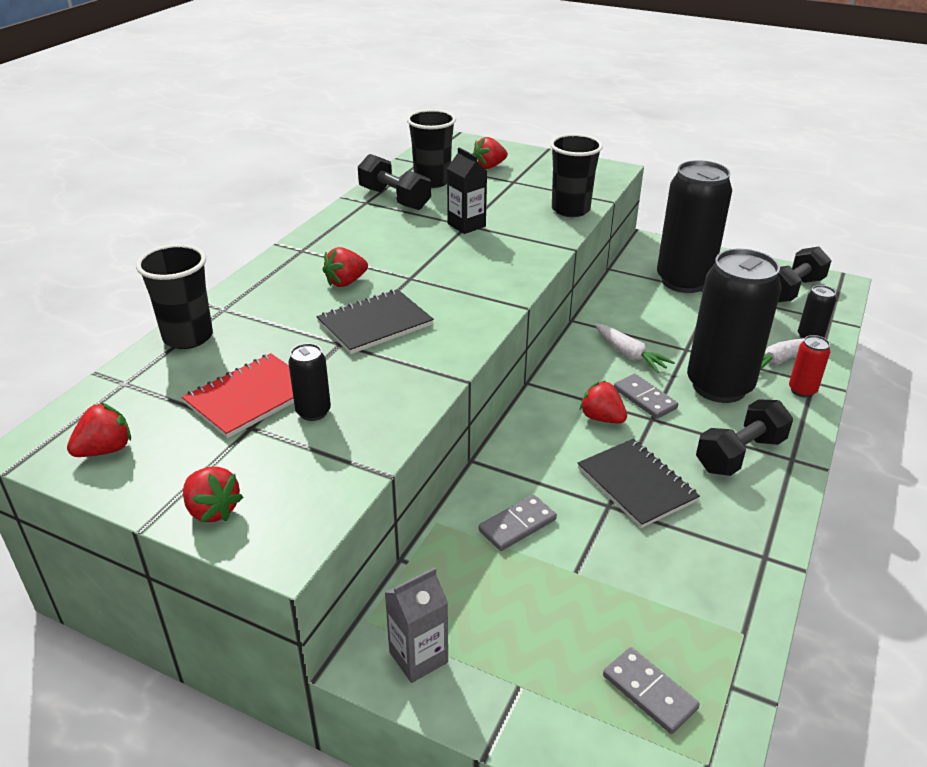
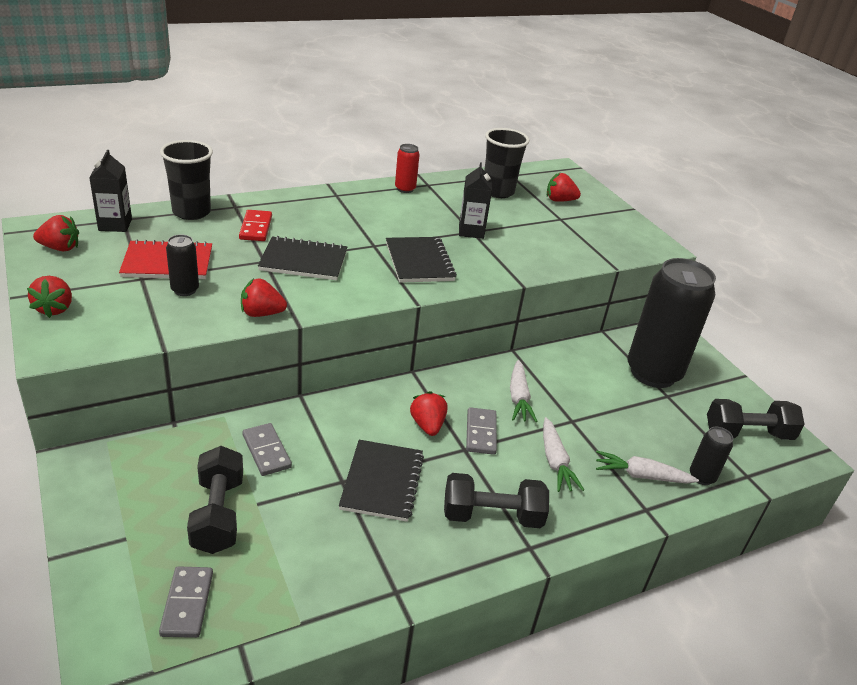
camera: 35 degrees right, 0 degrees up
(126, 393) = (115, 225): none -> black carton
(279, 318) = (255, 228): none -> red domino
(346, 282) = (329, 227): red strawberry -> red strawberry (261, 313)
(394, 199) = (450, 191): black dumbbell -> black dumbbell (218, 514)
(418, 657) = (101, 480): grey carton -> none
(469, 272) = (419, 262): none -> black notebook
(517, 525) = (266, 451): grey domino -> grey domino turned 60 degrees clockwise
(570, 210) = (570, 258): black cup -> none
(719, 386) = (555, 461): black can -> white carrot
(802, 390) = (624, 509): red can -> red can (405, 189)

